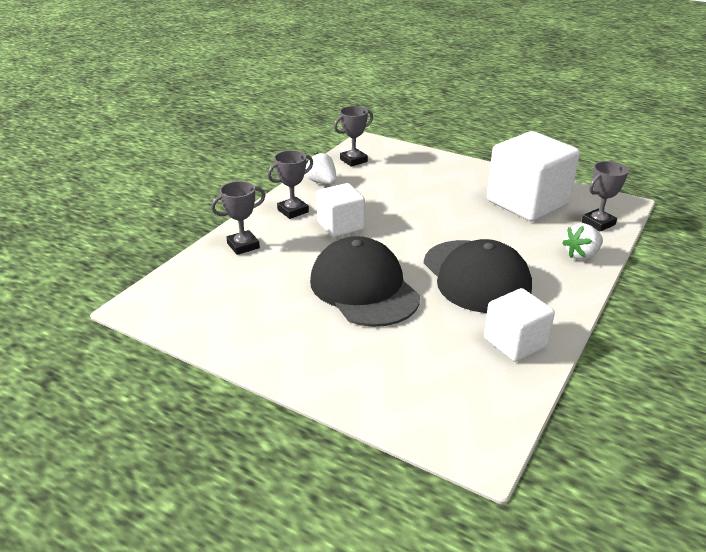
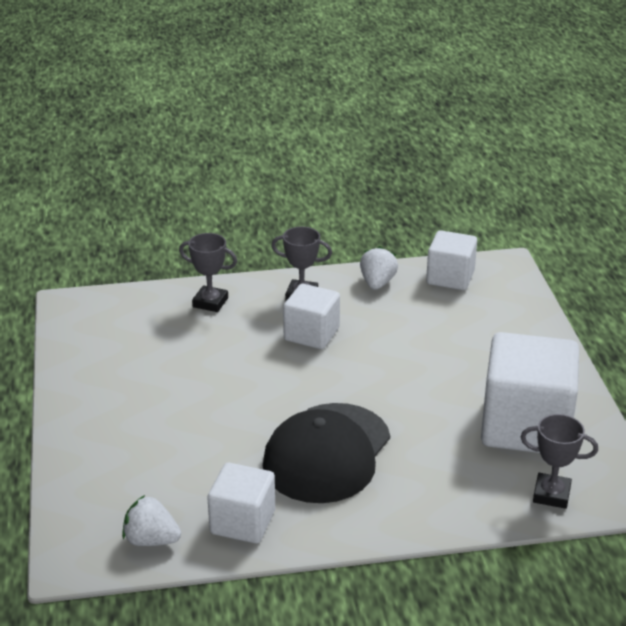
camera: 50 degrees right, 0 degrees up
(353, 160) = (450, 277): grey trophy -> white cube
(364, 288) = (225, 398): black cap -> none
(581, 255) = (460, 507): white strawberry -> white strawberry (151, 540)

